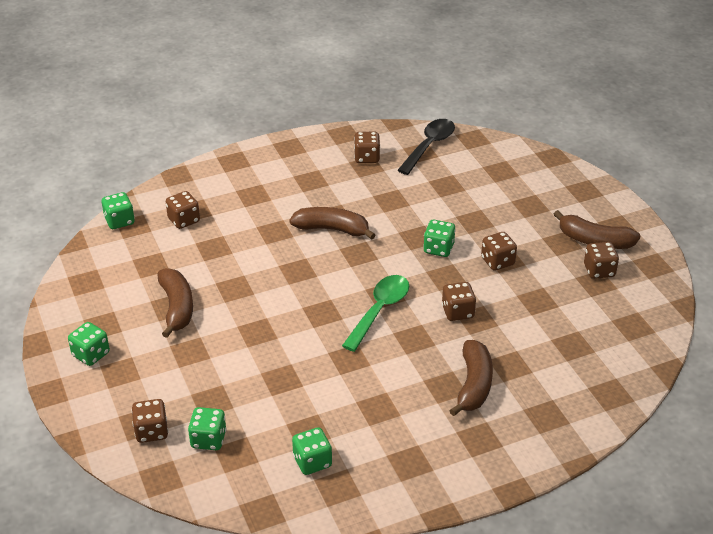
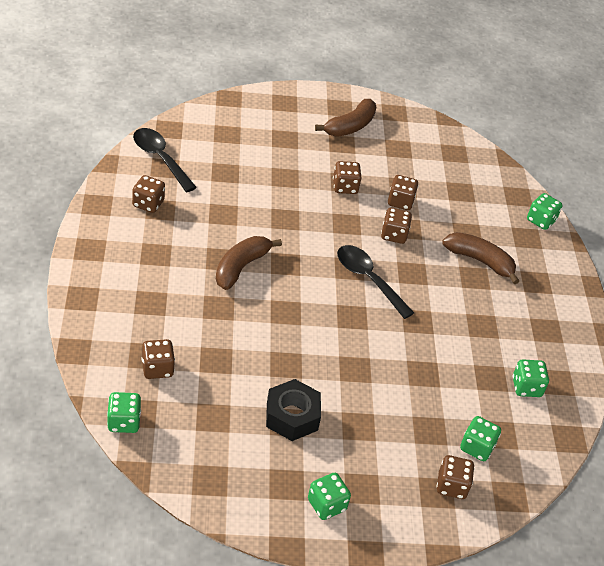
camera: 75 degrees left, 5 degrees up
(177, 308) = (292, 416): brown banana -> black nut
(379, 310) = (368, 279): green spoon -> black spoon
(438, 249) = (309, 213): green dice -> green dice (541, 220)
(599, 271) = (386, 140): brown dice -> brown dice (400, 202)

